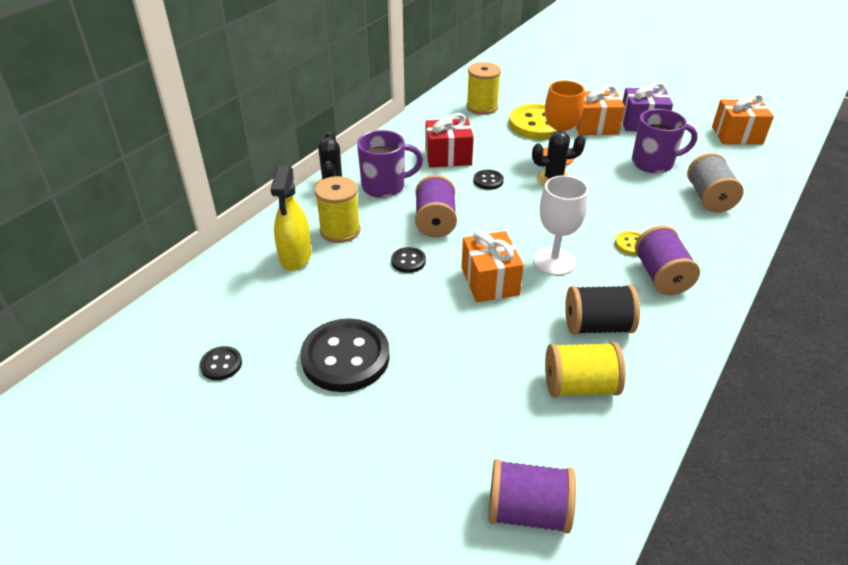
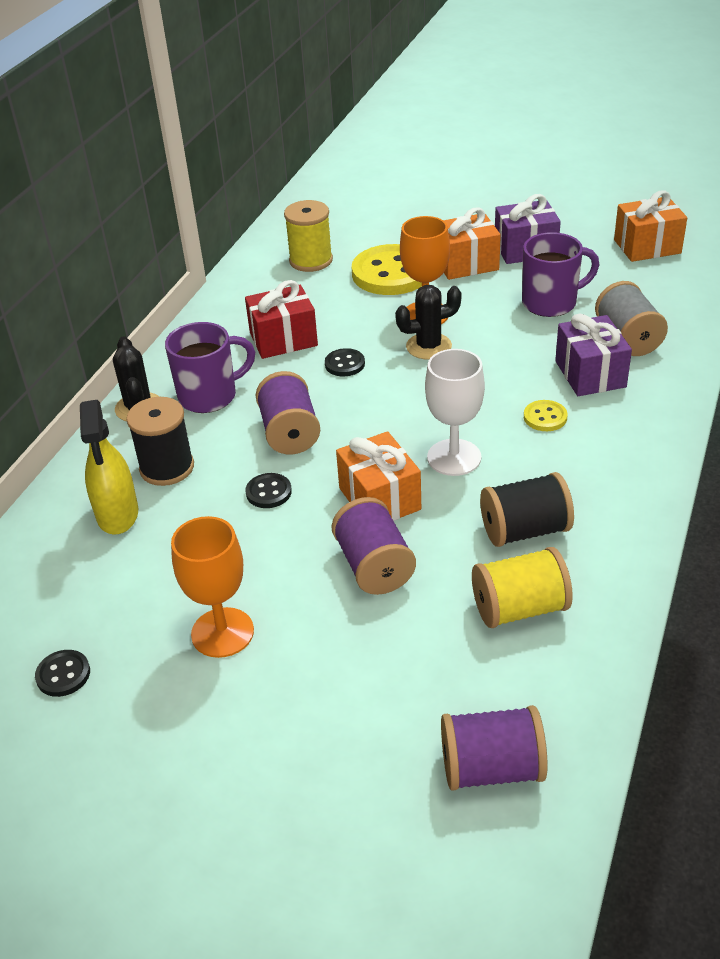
camera: 10 degrees left, 0 degrees up
(340, 230) = (167, 468): yellow spool -> black spool
(345, 357) = (222, 632): black button -> orange goblet
(661, 276) = (588, 452): purple spool -> purple spool (374, 566)
(674, 219) = (590, 374): none -> purple gift

